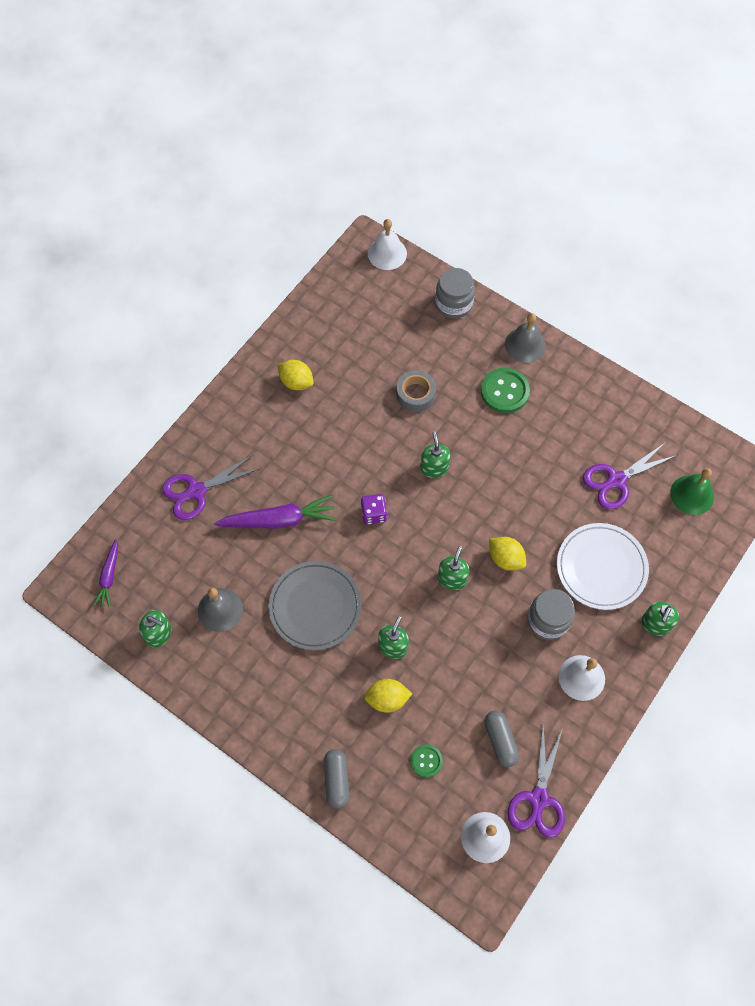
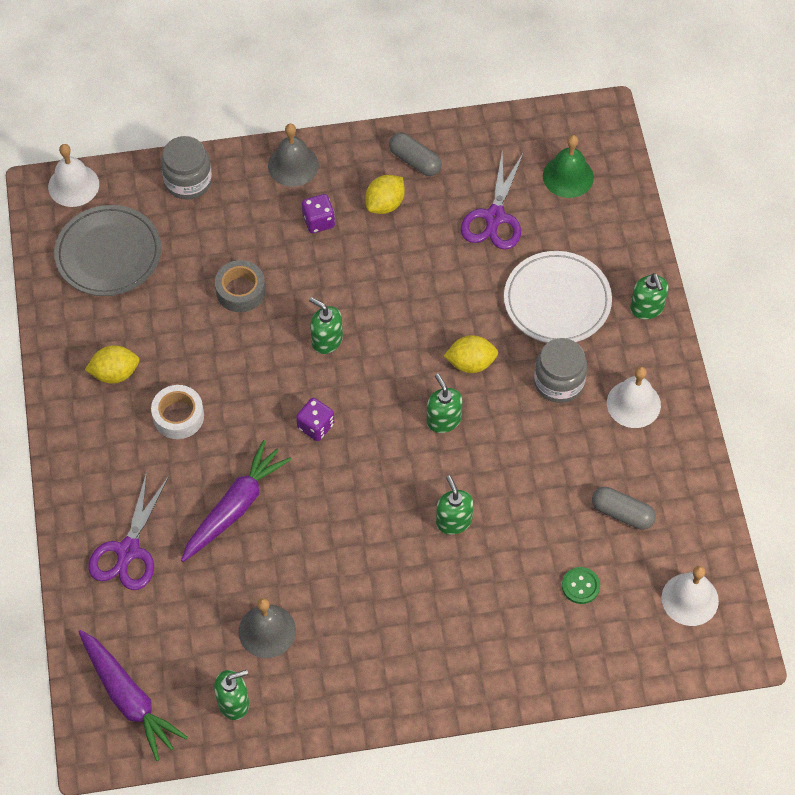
camera: 45 degrees left, 5 degrees down
(109, 577) = (129, 698): purple carrot -> purple carrot, size x1.71
(304, 438) = (178, 416): none -> white tape
(315, 607) = (350, 550): grey plate -> grey plate (108, 254)
(337, 780) = (524, 671): grey capsule -> grey capsule (415, 161)
(387, 699) = (495, 568): yellow lemon -> yellow lemon (385, 204)
(504, 391) = (318, 221): green button -> purple dice
(539, 799) = (699, 530): purple scissors -> none

